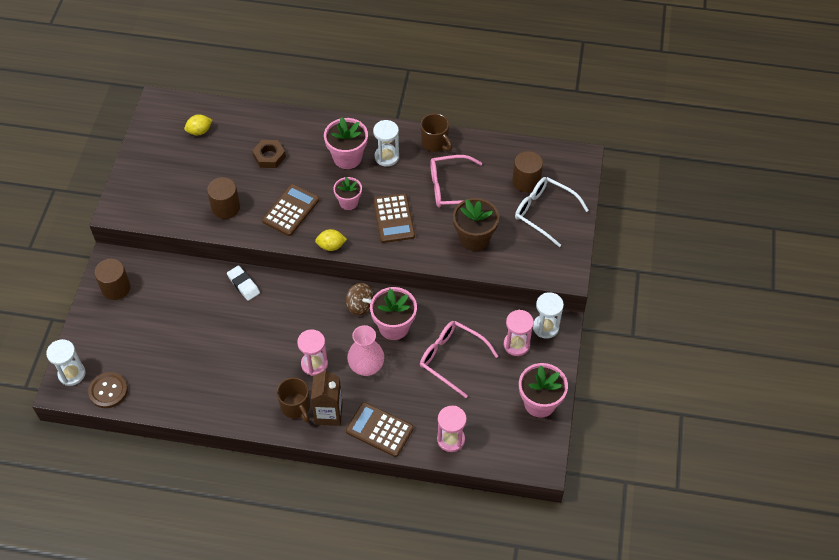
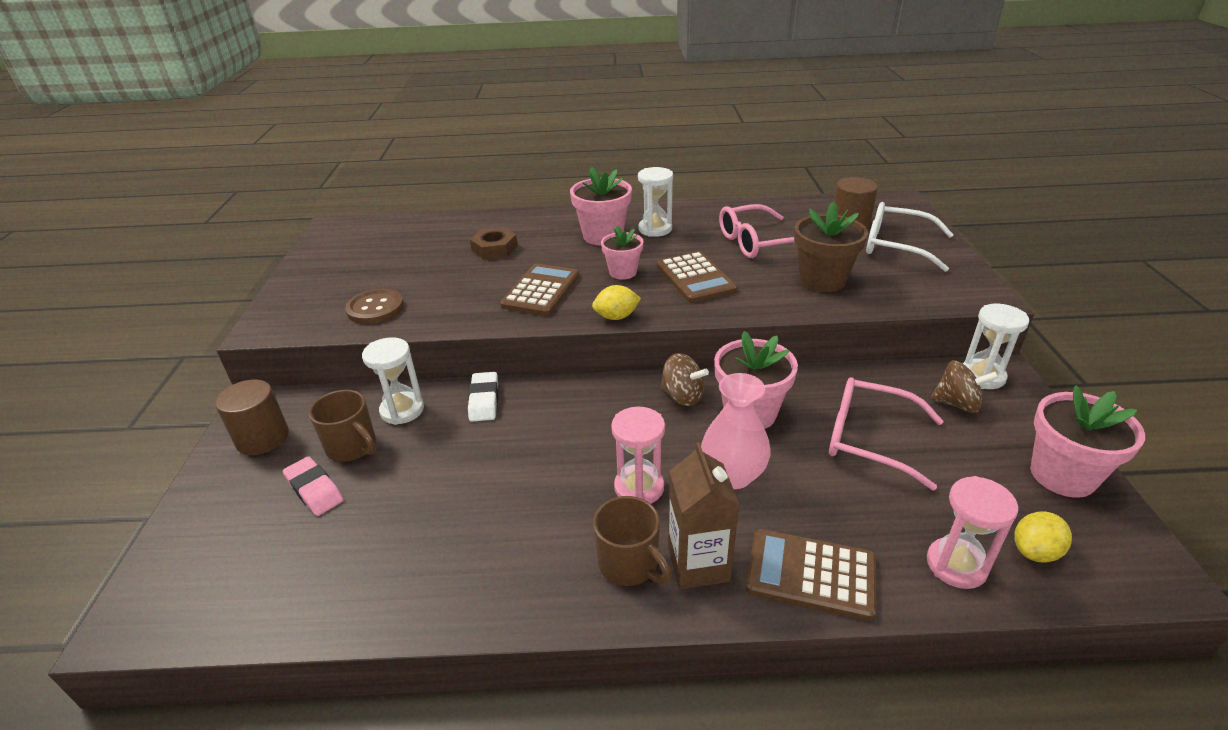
camera: 10 degrees left, 20 degrees down
(72, 374) = (155, 589): white hourglass -> white hourglass (402, 410)
(108, 391) = (232, 607): brown button -> brown button (375, 308)
(145, 330) = (314, 490): none -> pink eraser
(199, 131) = (392, 240): yellow lemon -> yellow lemon (1035, 551)
(226, 207) = (441, 301): brown cylinder -> none
(243, 285) = (484, 400): white eraser -> white eraser turned 45 degrees clockwise
(435, 143) = (711, 211): brown mug -> brown mug (352, 447)
(516, 344) = (957, 404): pink hourglass -> brown spinning top

